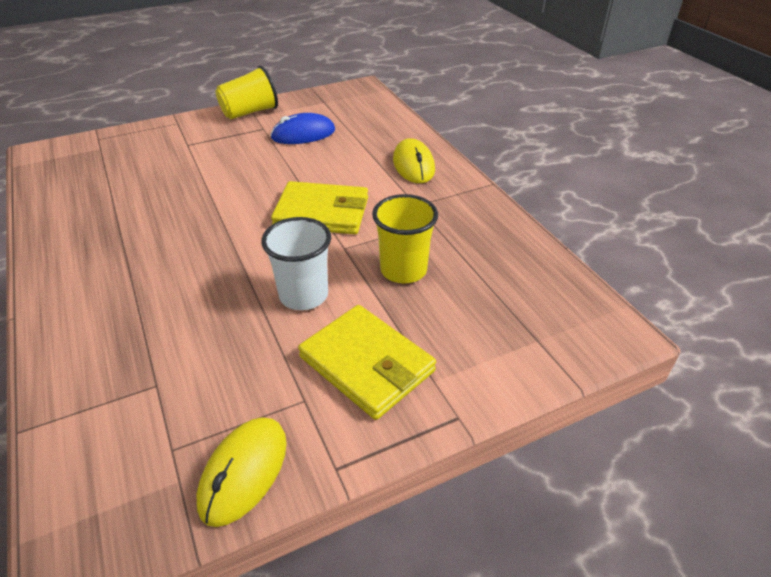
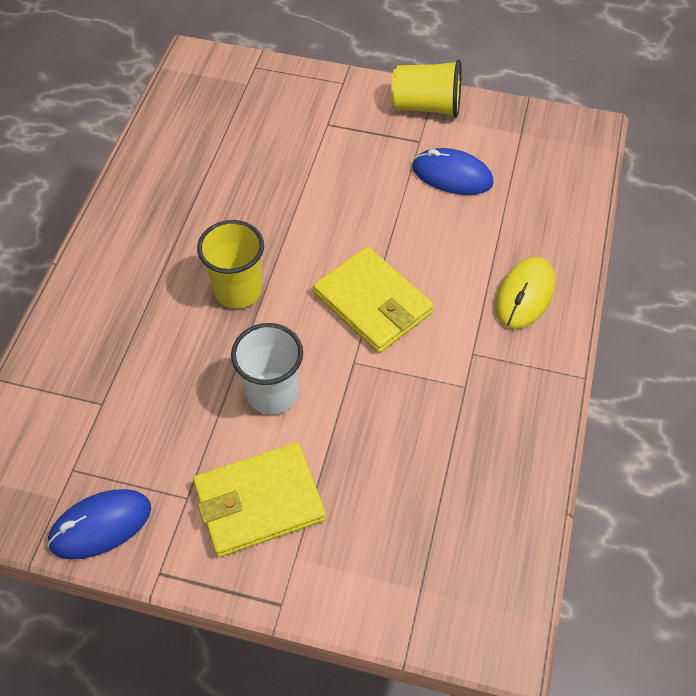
camera: 40 degrees right, 15 degrees up
(244, 472) = (100, 526): yellow mouse -> blue mouse
(367, 364) = (259, 502): yellow wallet -> yellow wallet turned 75 degrees clockwise
(403, 270) = (380, 426): yellow cup -> yellow cup (238, 290)

